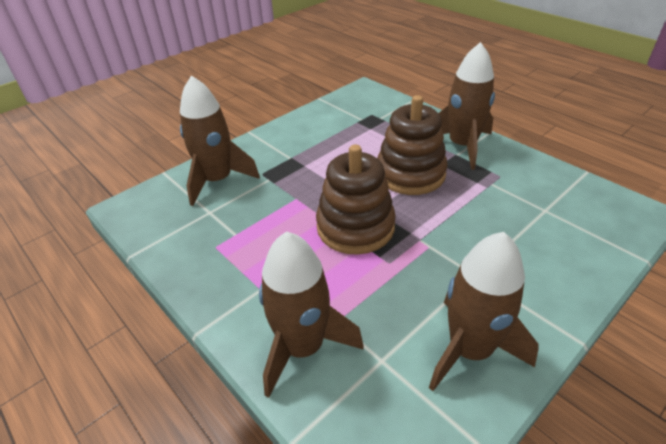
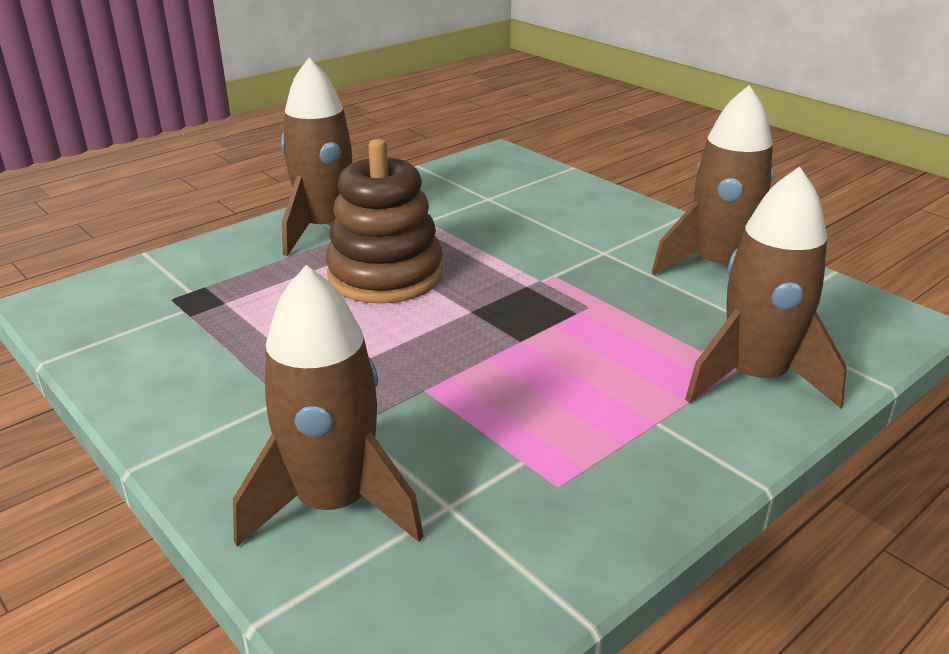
camera: 90 degrees left, 10 degrees down
(355, 227) = (511, 329): brown stacking toy -> none

